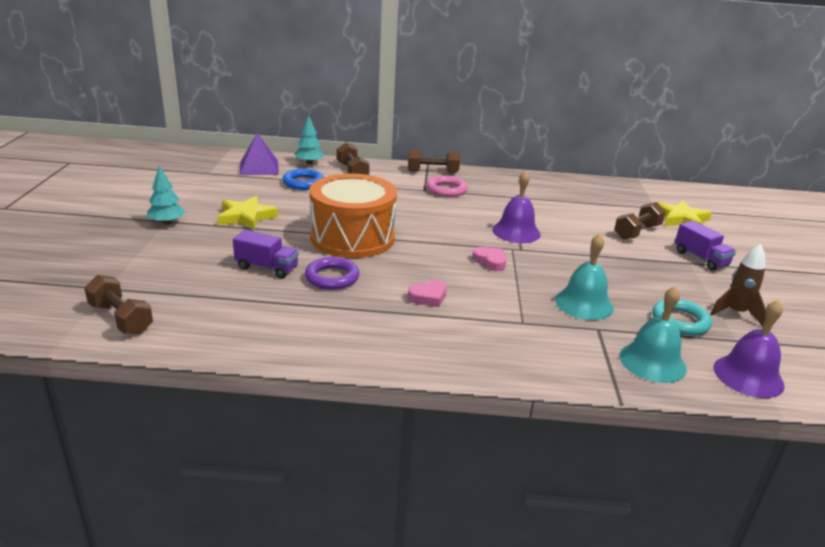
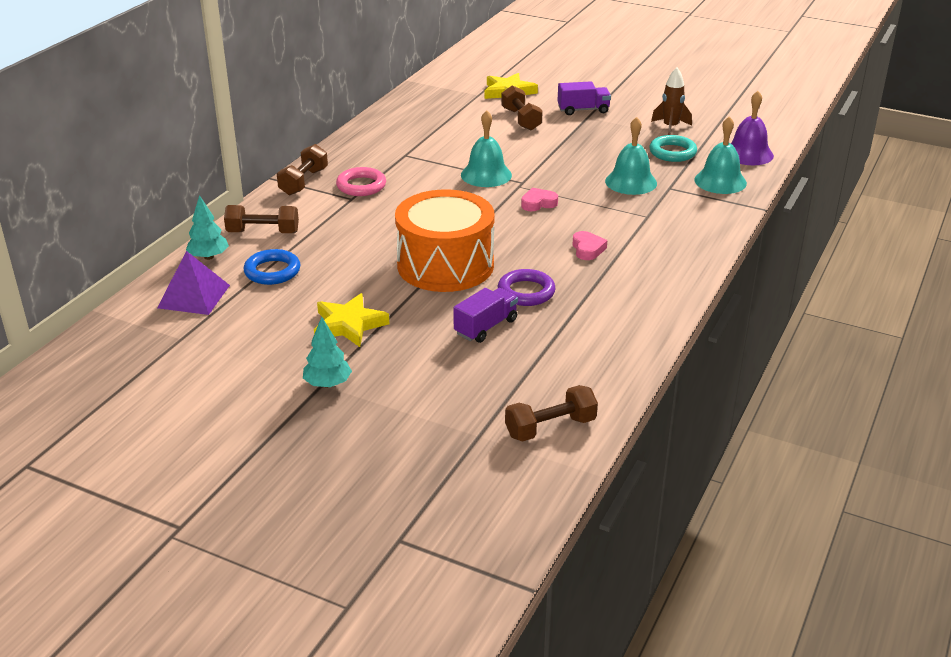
camera: 65 degrees left, 5 degrees up
(516, 232) = (486, 175): purple bell -> turquoise bell

